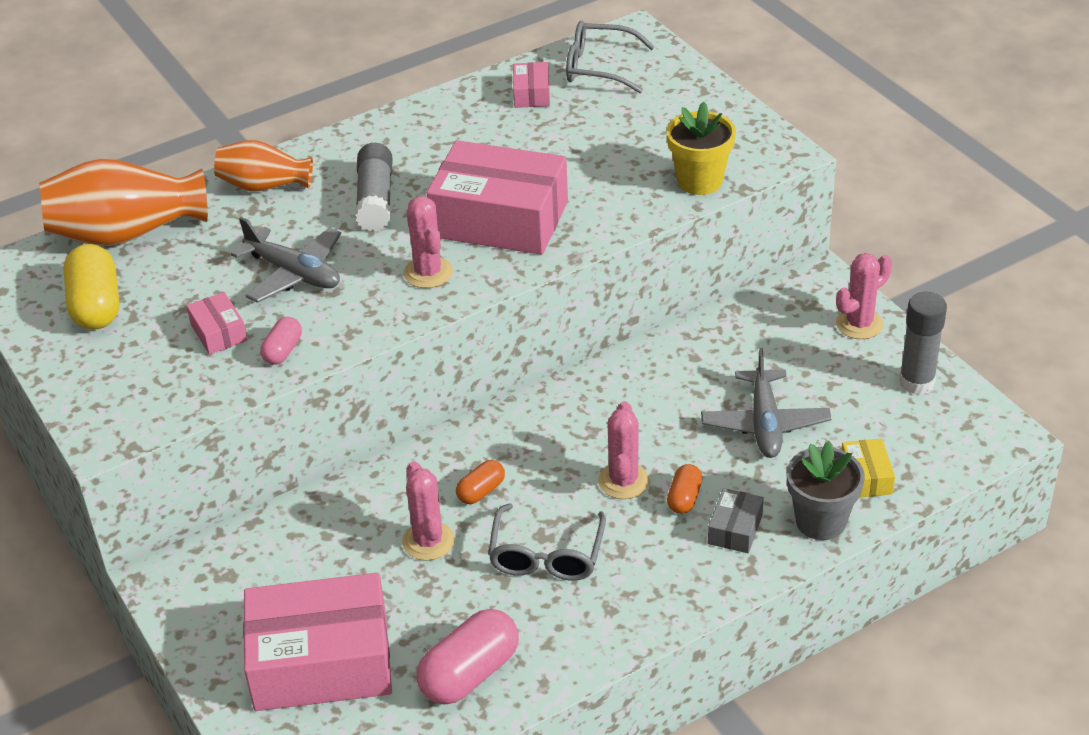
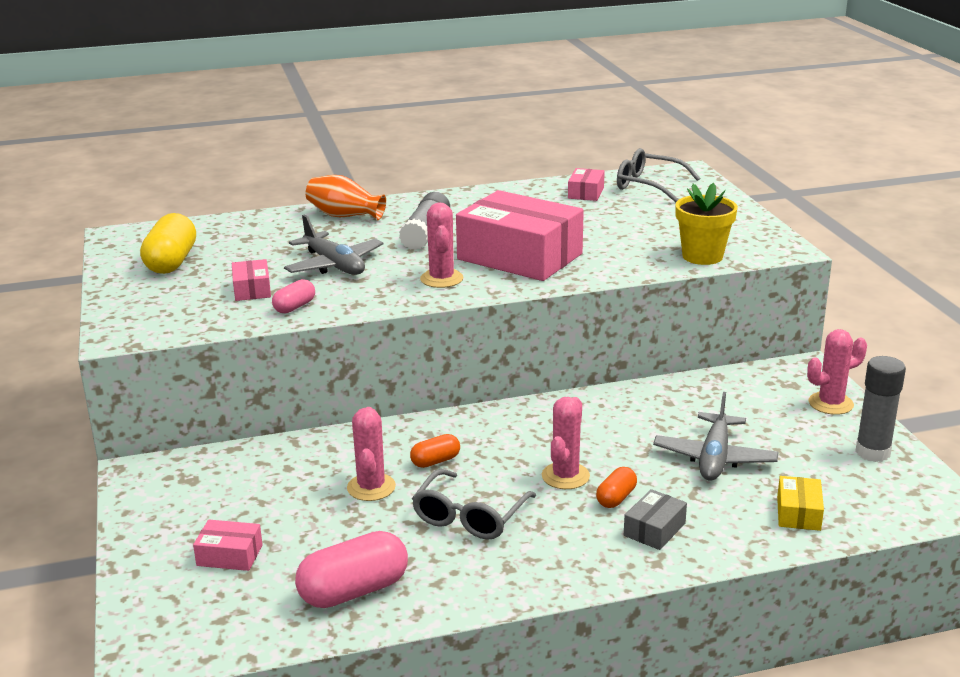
camera: 15 degrees right, 15 degrees down
(126, 233) = (224, 227): orange vase -> none
(321, 661) = (229, 555): pink box -> pink box, size x0.43
(820, 521) = (741, 538): grey flower pot -> none

